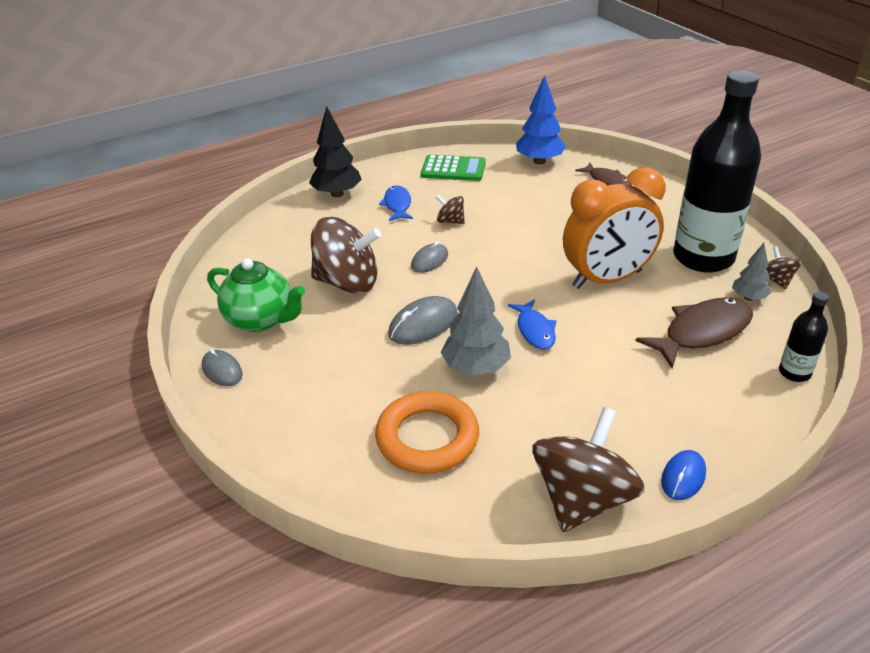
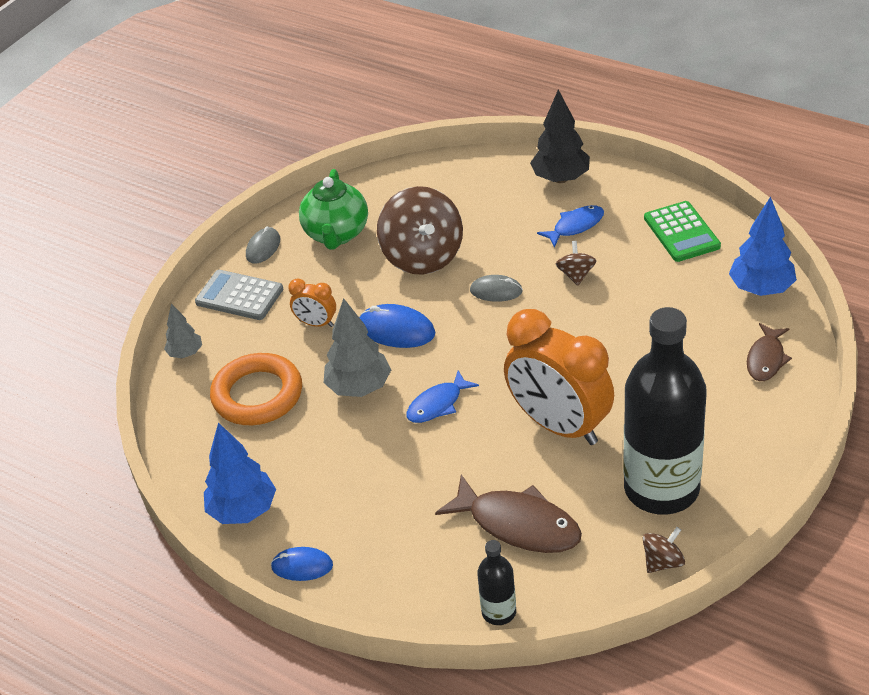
camera: 65 degrees right, 5 degrees up
(272, 408) = (239, 296): none -> grey calculator
(366, 368) = (316, 323): none -> orange clock
(423, 324) = (396, 330): grey mouse -> blue mouse
(583, 498) = (243, 511): brown spinning top -> blue tree
(748, 298) = (608, 546): grey tree -> grey tree (185, 353)

